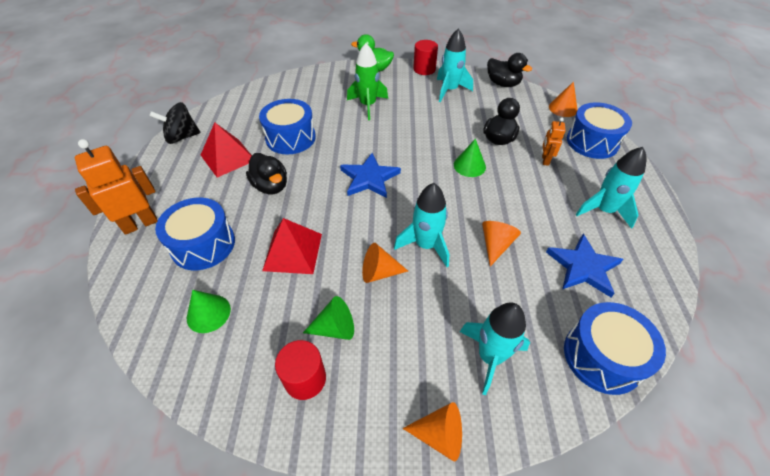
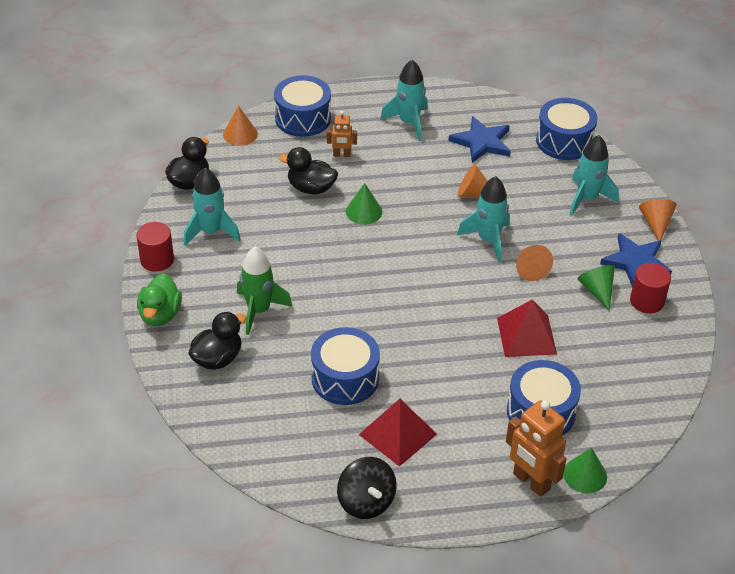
camera: 100 degrees left, 5 degrees down
(208, 313) = (615, 381): green cone -> green cone (585, 475)
(271, 186) = (439, 376): black duck -> black duck (217, 358)
(369, 178) = (404, 291): blue star -> blue star (636, 262)

